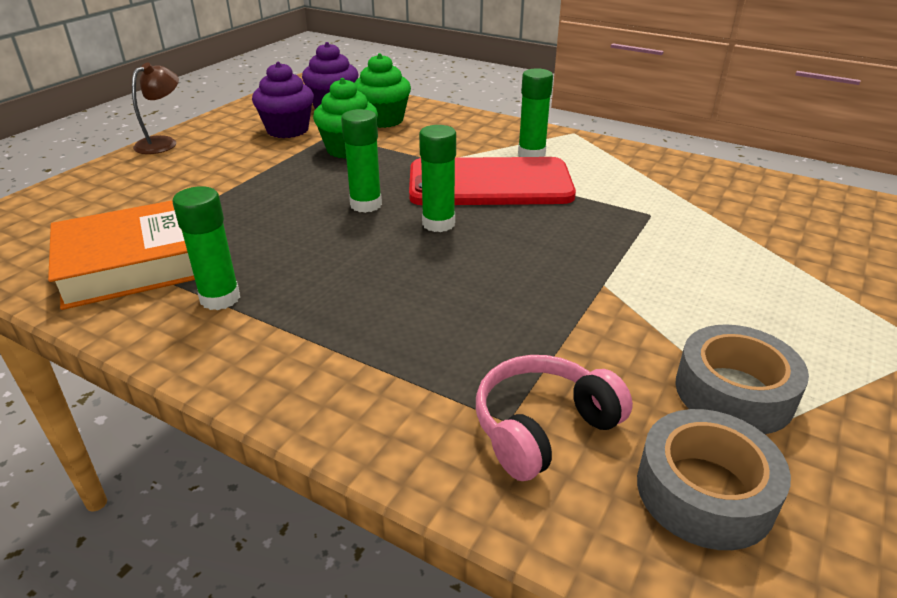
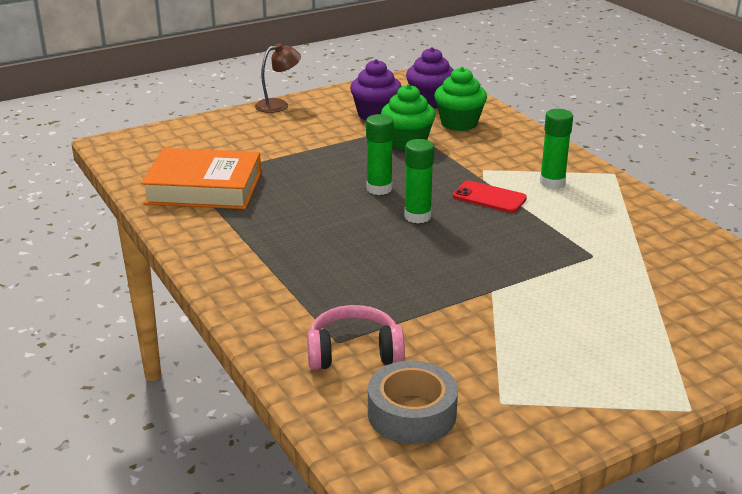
camera: 30 degrees right, 5 degrees down
(220, 298) = (234, 224): green glue stick -> none
(490, 183) = (489, 197): red phone -> red phone, size x0.49
(734, 392) = (498, 378): grey tape -> none

